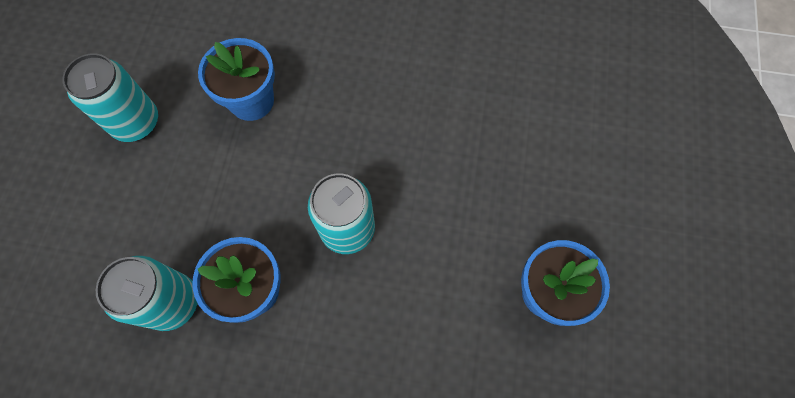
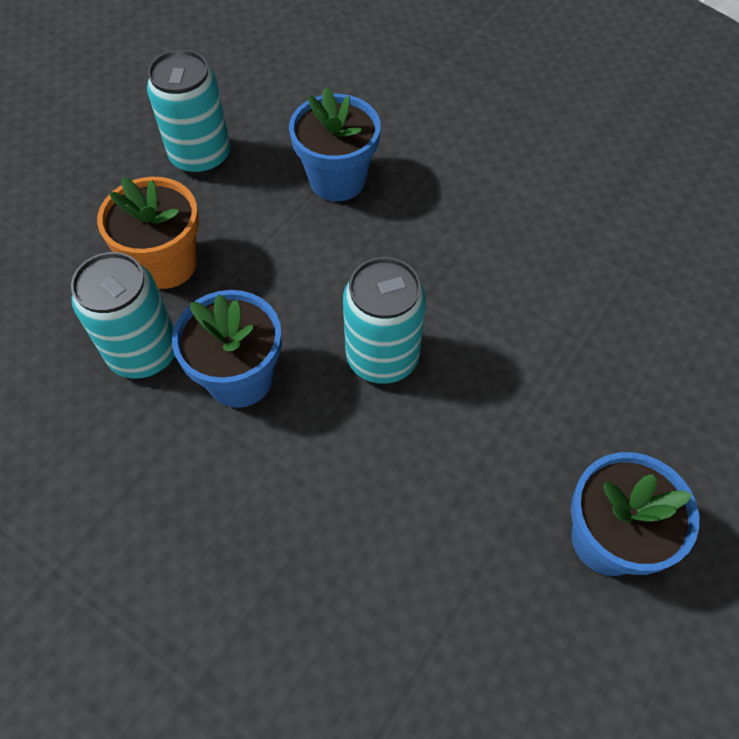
camera: 25 degrees right, 10 degrees down
(154, 224) = (166, 264): none -> orange flower pot

